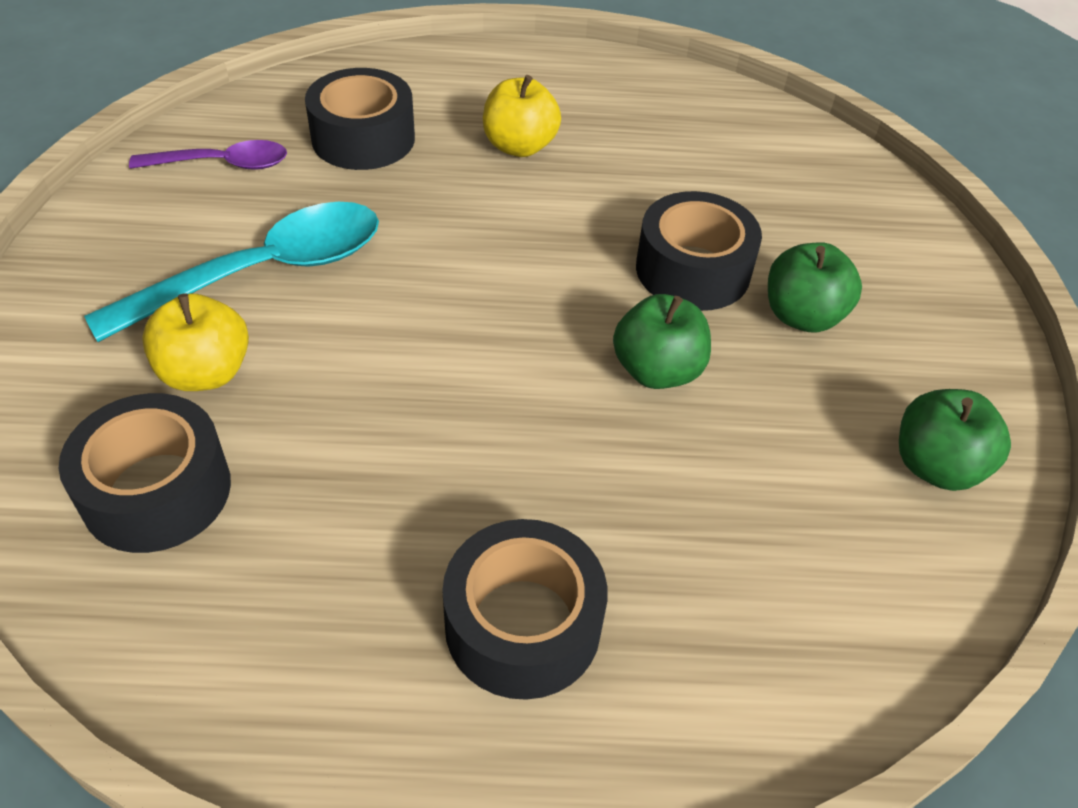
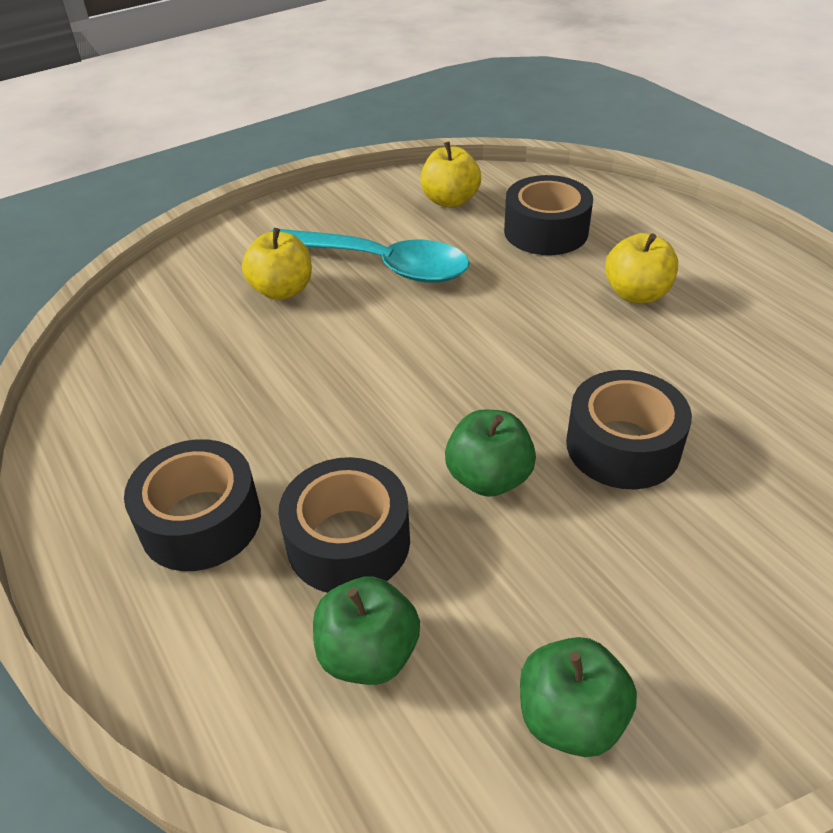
camera: 60 degrees right, 5 degrees down
(157, 491) = (186, 323): black tape -> black tape (348, 541)
(222, 164) = (450, 200): purple spoon -> yellow apple
(802, 316) = (653, 539): green apple -> green apple (368, 654)

